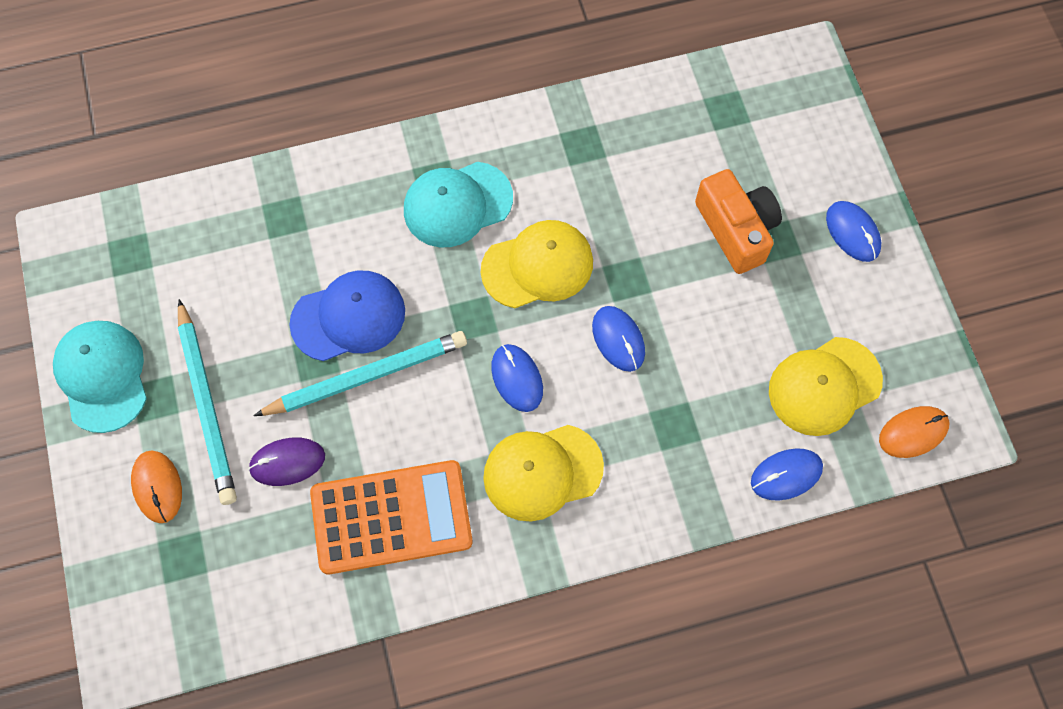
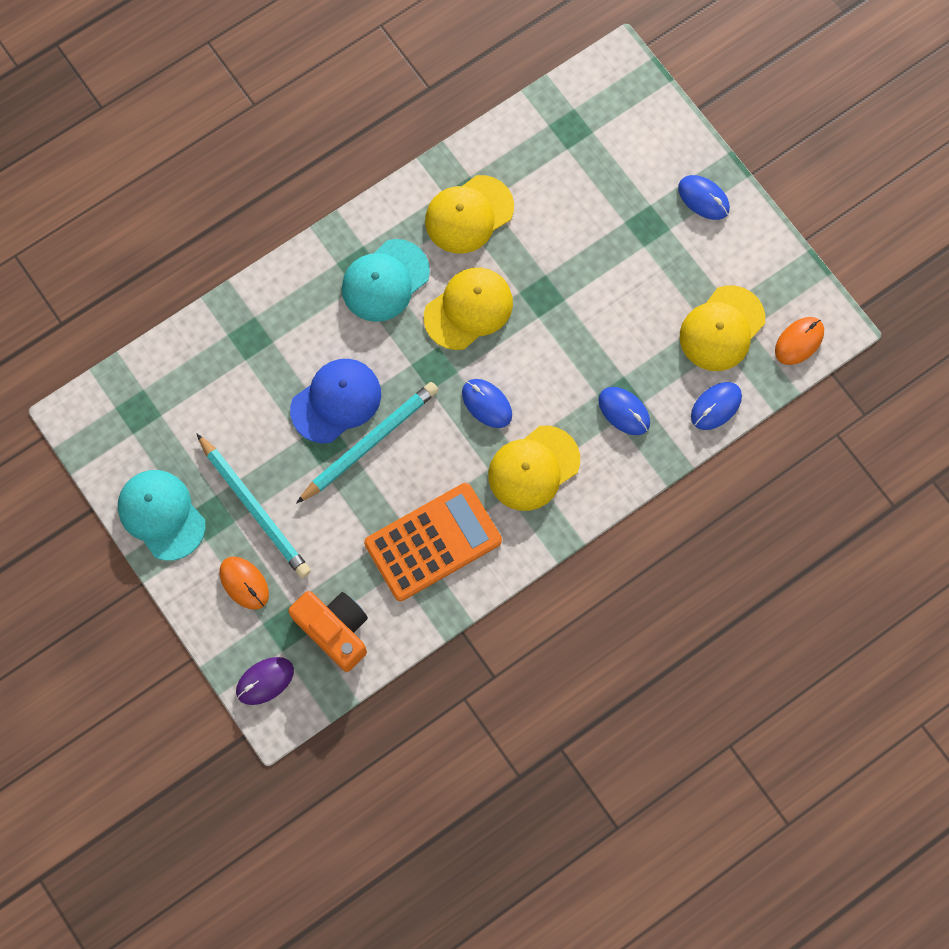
camera: 20 degrees left, 5 degrees up
(287, 462) = (336, 529): purple mouse -> purple mouse (265, 681)
(578, 164) = (469, 214): none -> yellow cap
(618, 339) = (553, 346): blue mouse -> blue mouse (624, 411)
(736, 229) = (612, 226): orange camera -> orange camera (334, 630)

